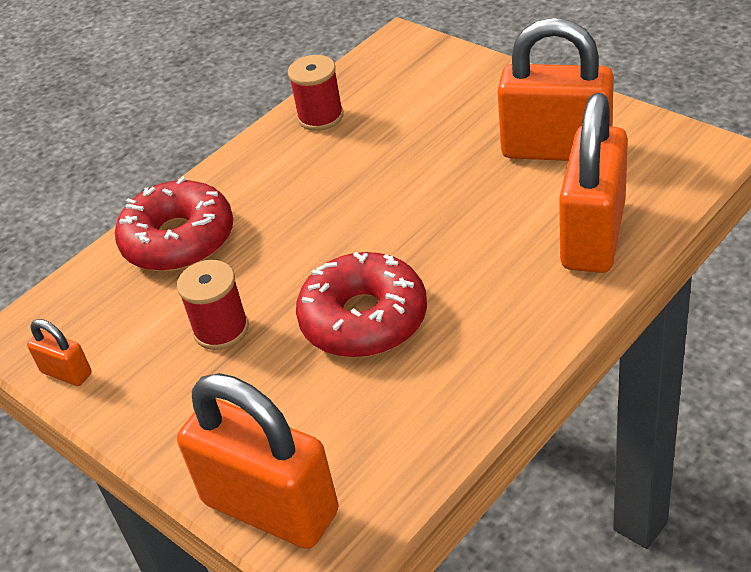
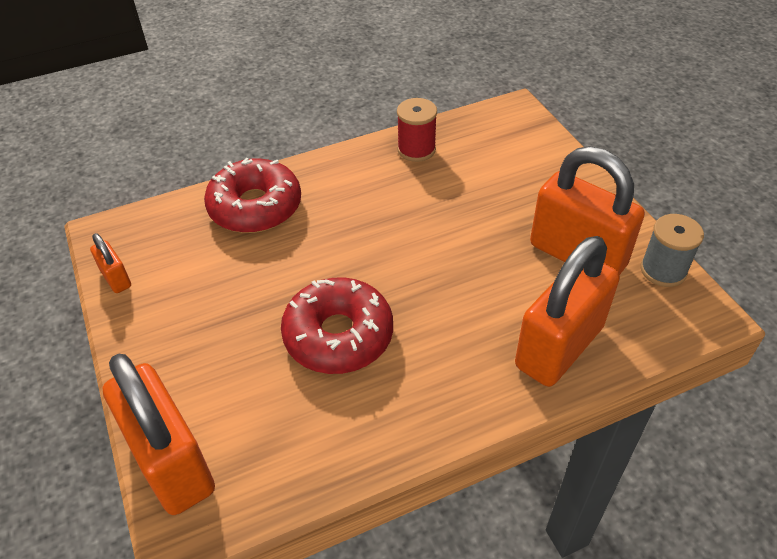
camera: 20 degrees right, 5 degrees up
(221, 330) = (236, 294): red spool -> none
(646, 130) = (663, 270): none -> grey spool

